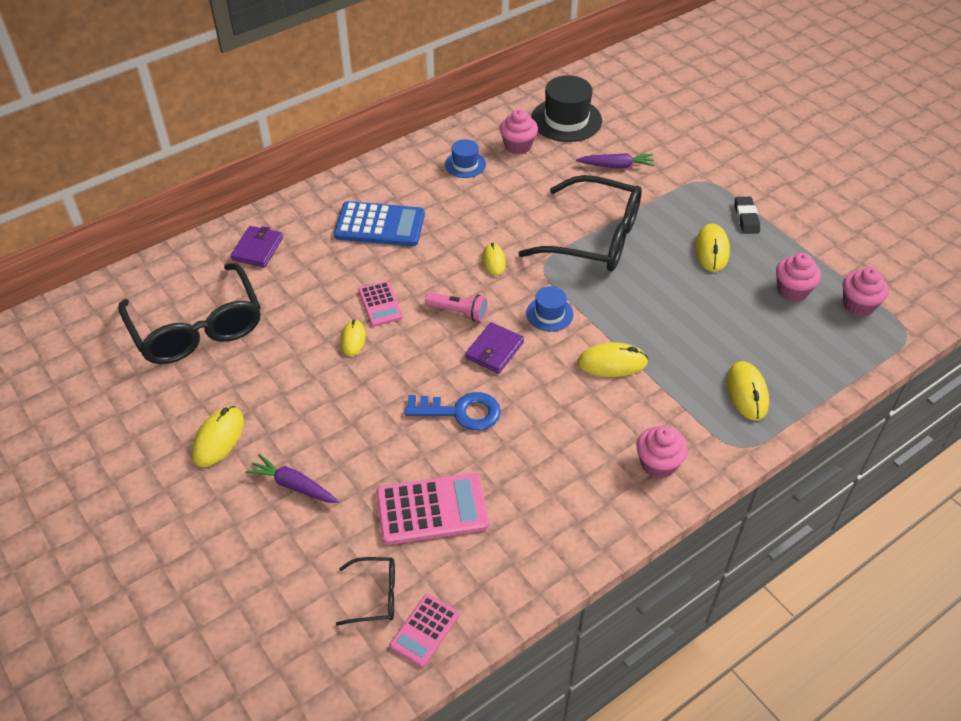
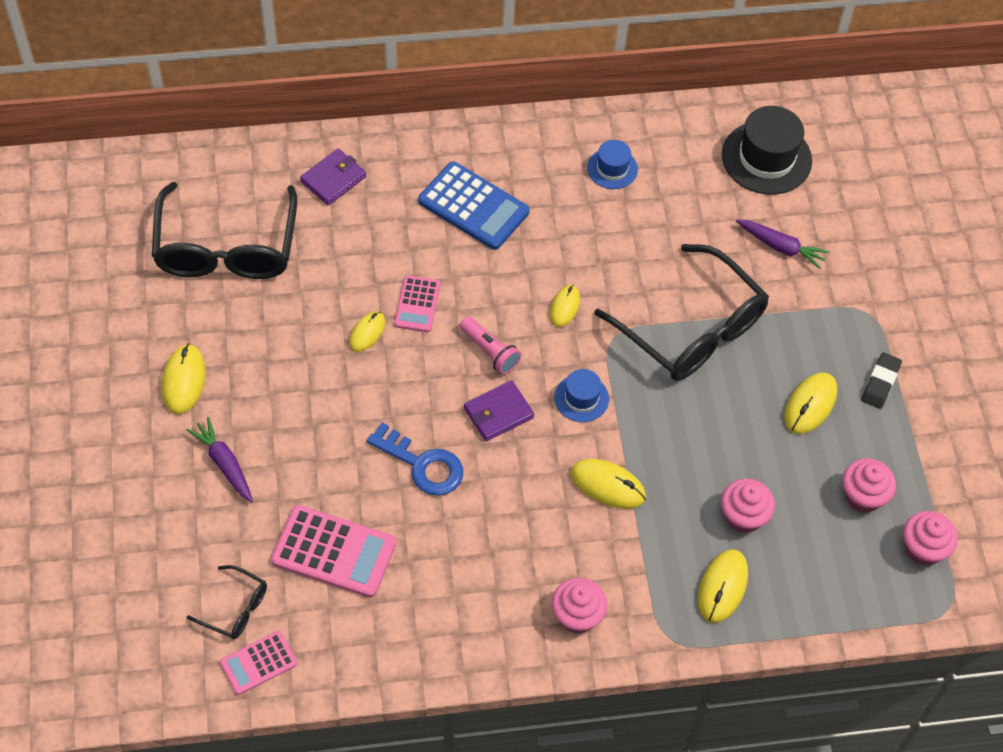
camera: 25 degrees right, 10 degrees up
(218, 438) = (184, 380): yellow mouse -> yellow mouse turned 45 degrees counterclockwise
(518, 146) = (687, 169): pink cupcake -> pink cupcake (743, 516)

